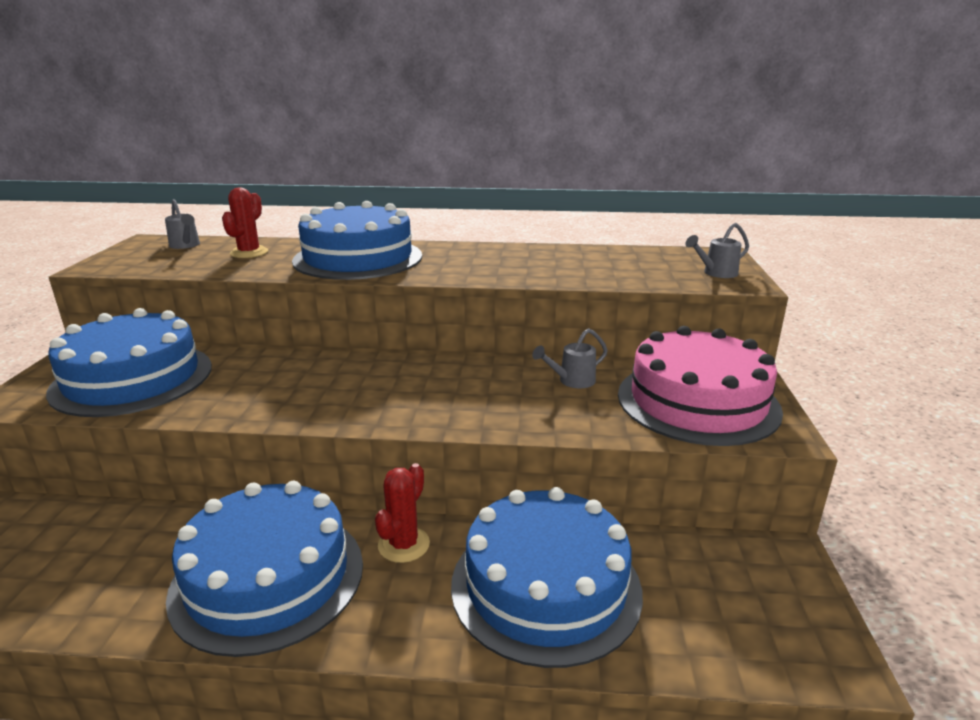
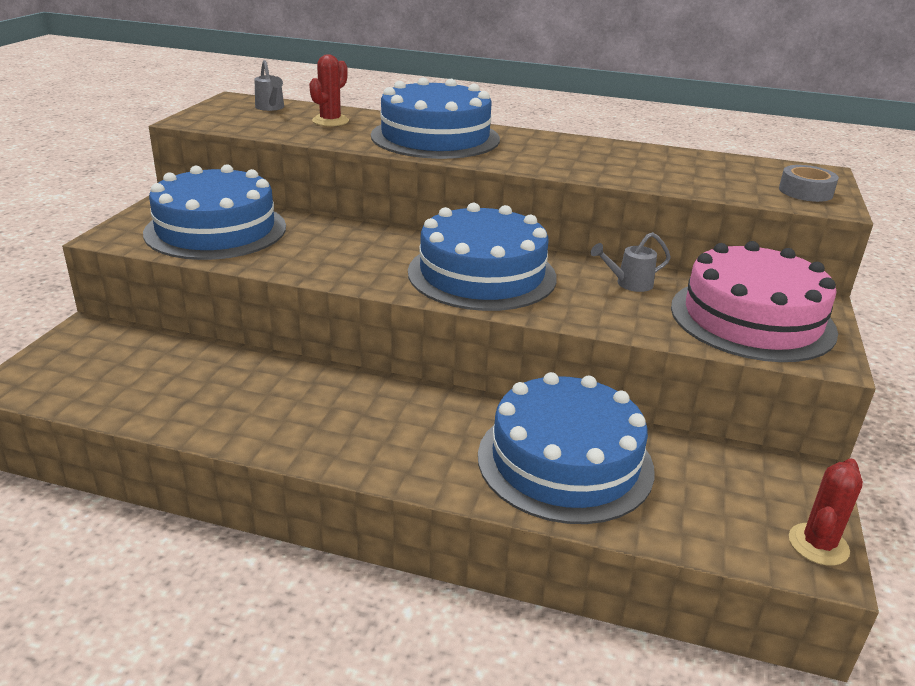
camera: 10 degrees right, 5 degrees up
(268, 577) = (320, 416): blue cake -> blue cake (482, 274)
(403, 545) = (442, 409): red cactus -> red cactus (818, 544)
(716, 273) = (805, 192): grey watering can -> grey tape

